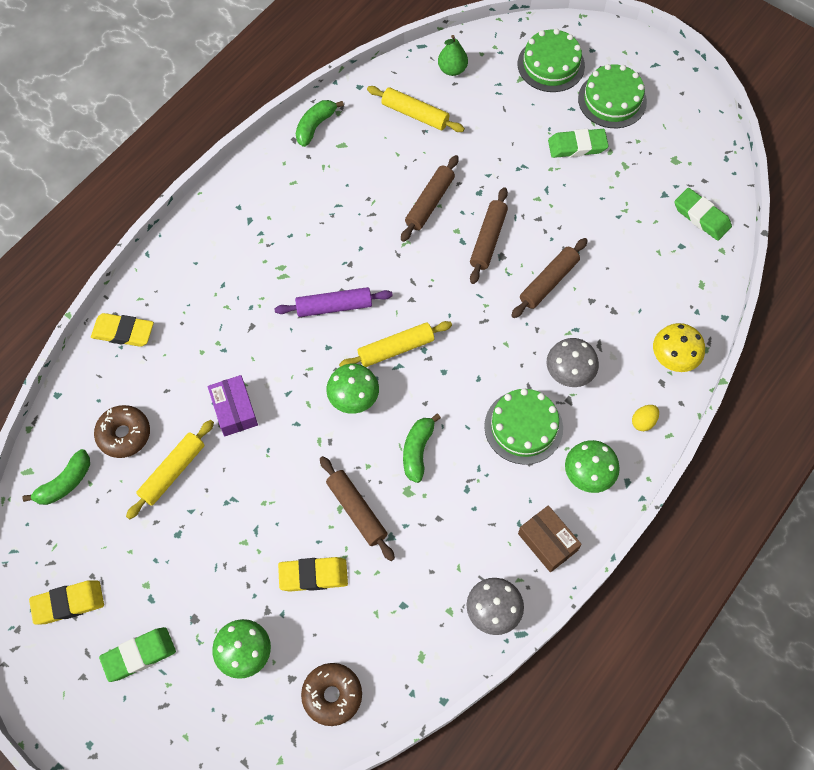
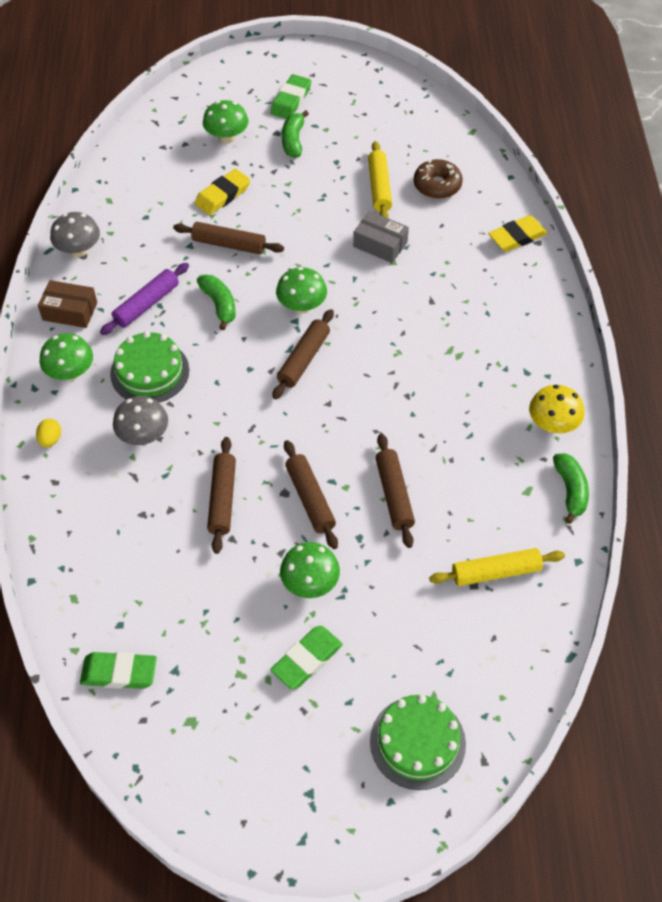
camera: 140 degrees right, 10 degrees down
(65, 483) = (440, 140): green banana -> green banana (293, 141)
(68, 603) = (362, 95): yellow eraser -> none
(234, 410) = (380, 244): purple box -> grey box
(332, 695) = (150, 151): brown donut -> none
(334, 306) = (384, 356): purple rolling pin -> purple rolling pin (146, 304)
(396, 349) = (303, 359): yellow rolling pin -> brown rolling pin
(452, 69) = (512, 652): green pear -> none
(536, 187) = (310, 583): none -> green mushroom
(612, 100) = (314, 748): green cake -> none
(673, 358) = (57, 509): yellow mushroom -> yellow mushroom (552, 424)

